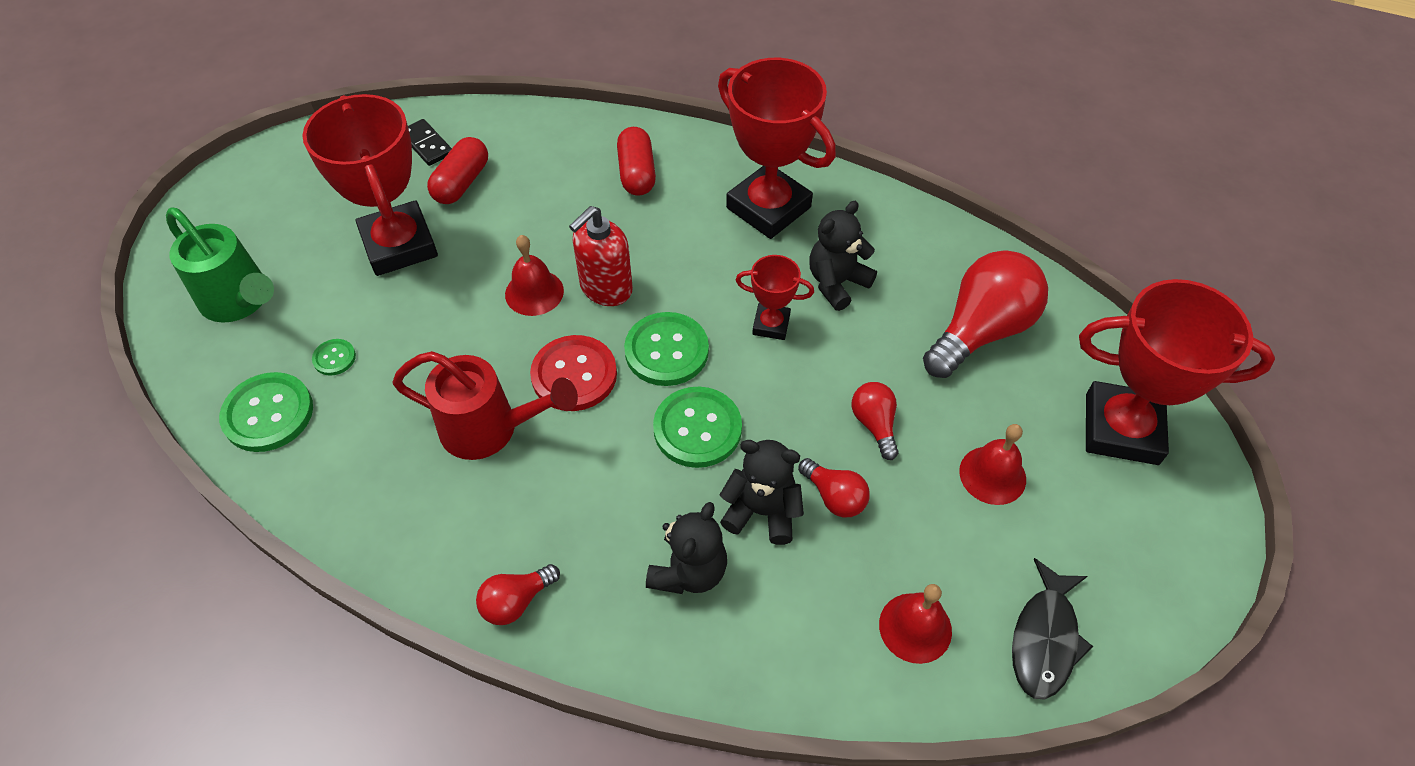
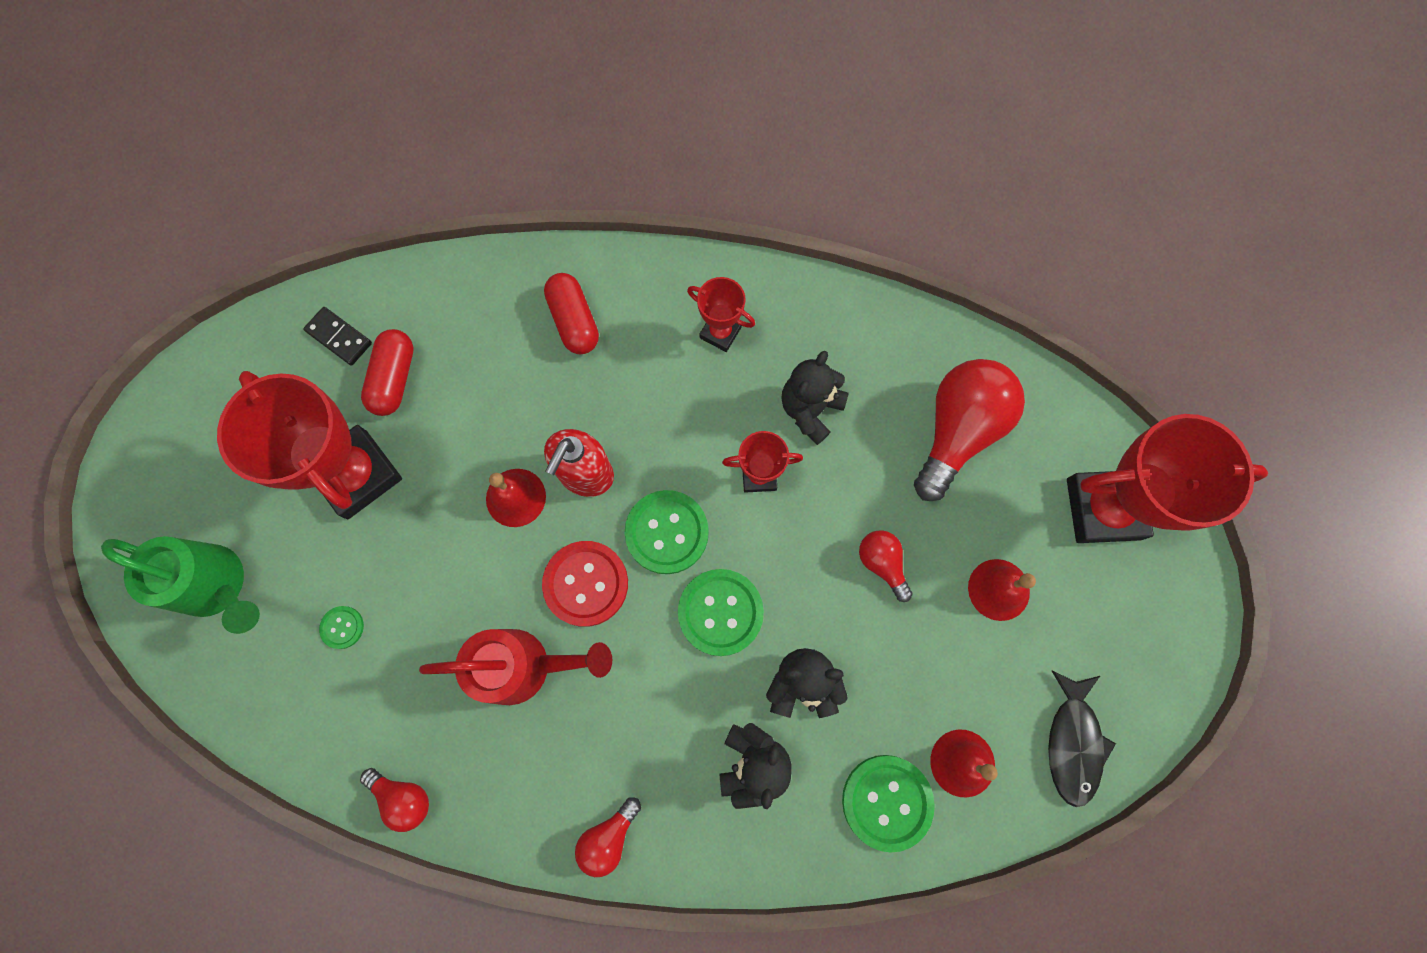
camera: 15 degrees left, 20 degrees up
(268, 414) = (301, 708): green button -> green button (886, 801)
(768, 207) = (720, 332): red trophy -> red trophy, size x0.49
(834, 497) = (863, 651): red light bulb -> red light bulb (403, 797)

